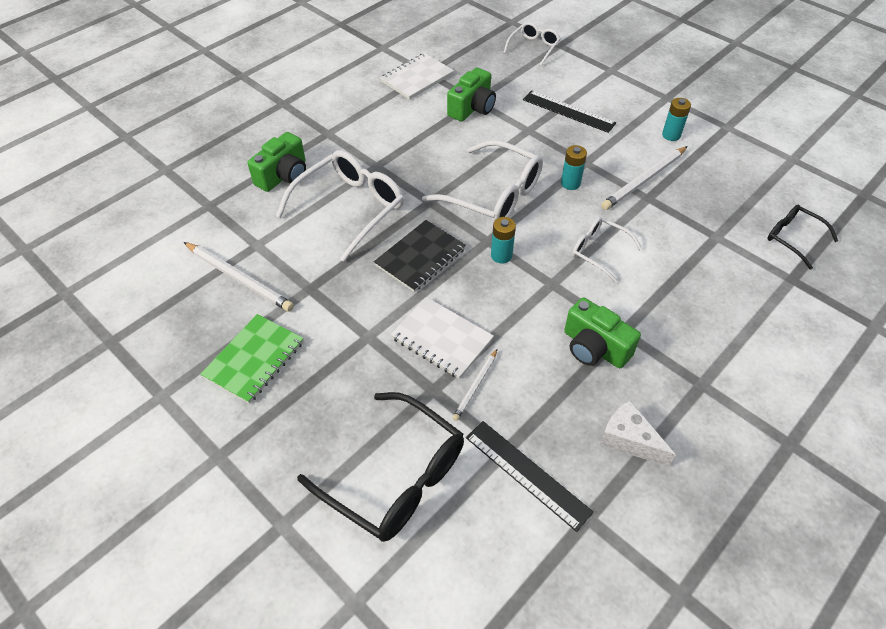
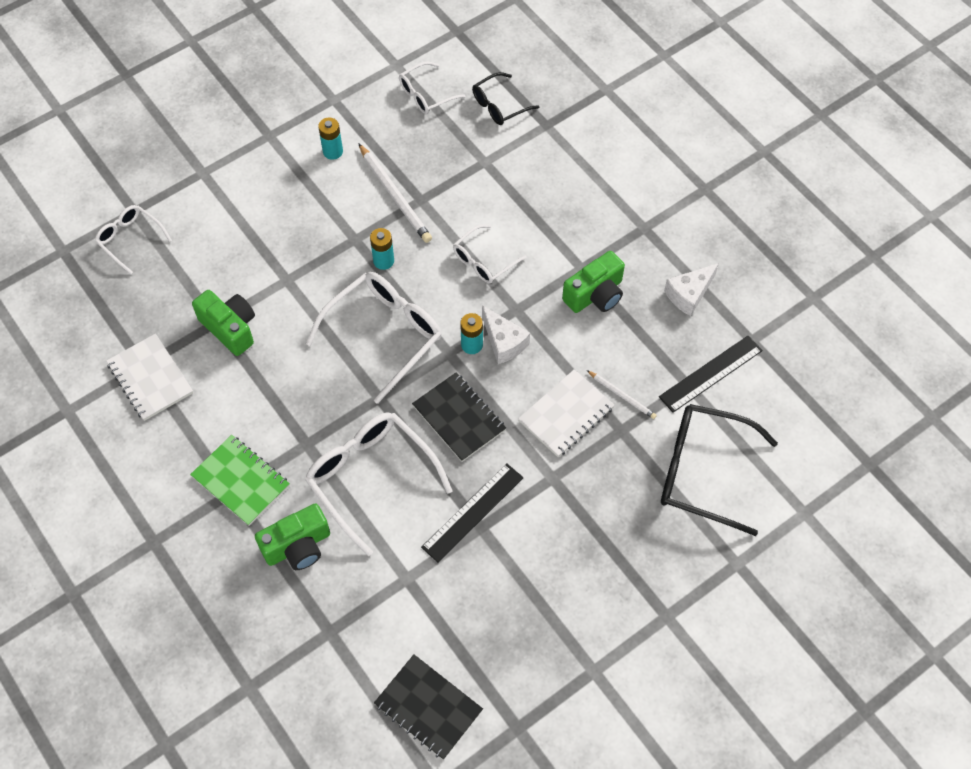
camera: 80 degrees left, 10 degrees up
(137, 276) = (428, 707): none -> black notebook
(239, 278) = (453, 597): white pencil -> none
(254, 359) = (563, 583): green notebook -> green notebook (240, 481)
(283, 176) = (298, 546): green camera -> green camera turned 105 degrees clockwise
(395, 477) = (703, 472): black glasses -> black glasses turned 120 degrees counterclockwise
(511, 279) = (503, 342): none -> white cheese
(568, 111) = (265, 233): black ruler -> black ruler (473, 512)
(771, 184) = (426, 94): none -> white glasses

